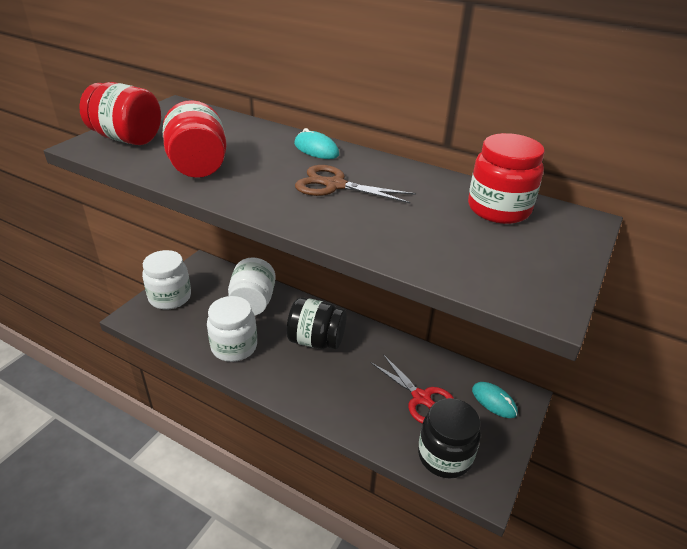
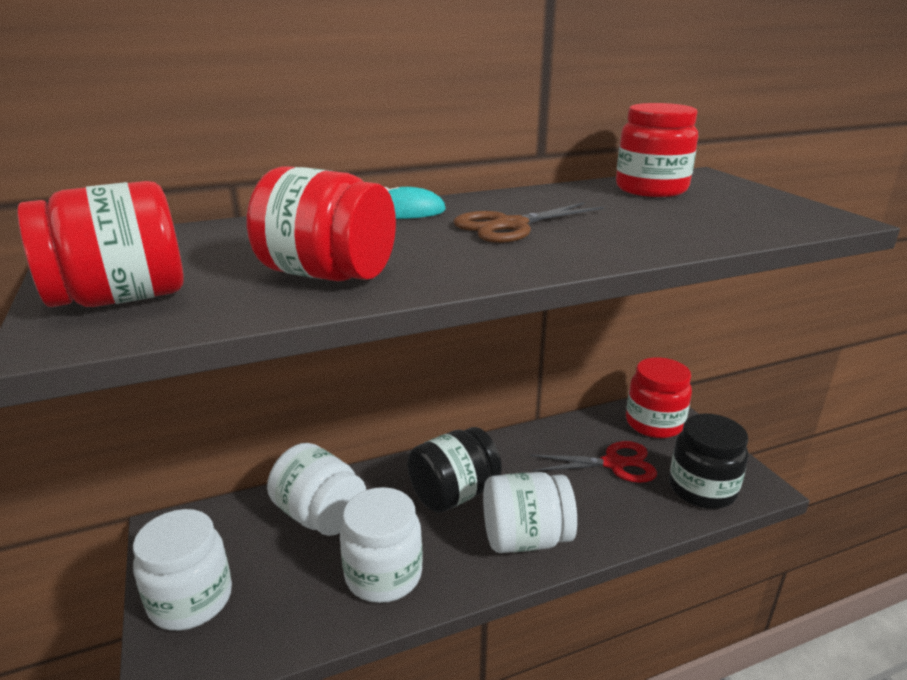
camera: 50 degrees left, 10 degrees down
(309, 387) = (525, 538): none -> white jar
(494, 401) = (654, 423): turquoise mouse -> red jar

